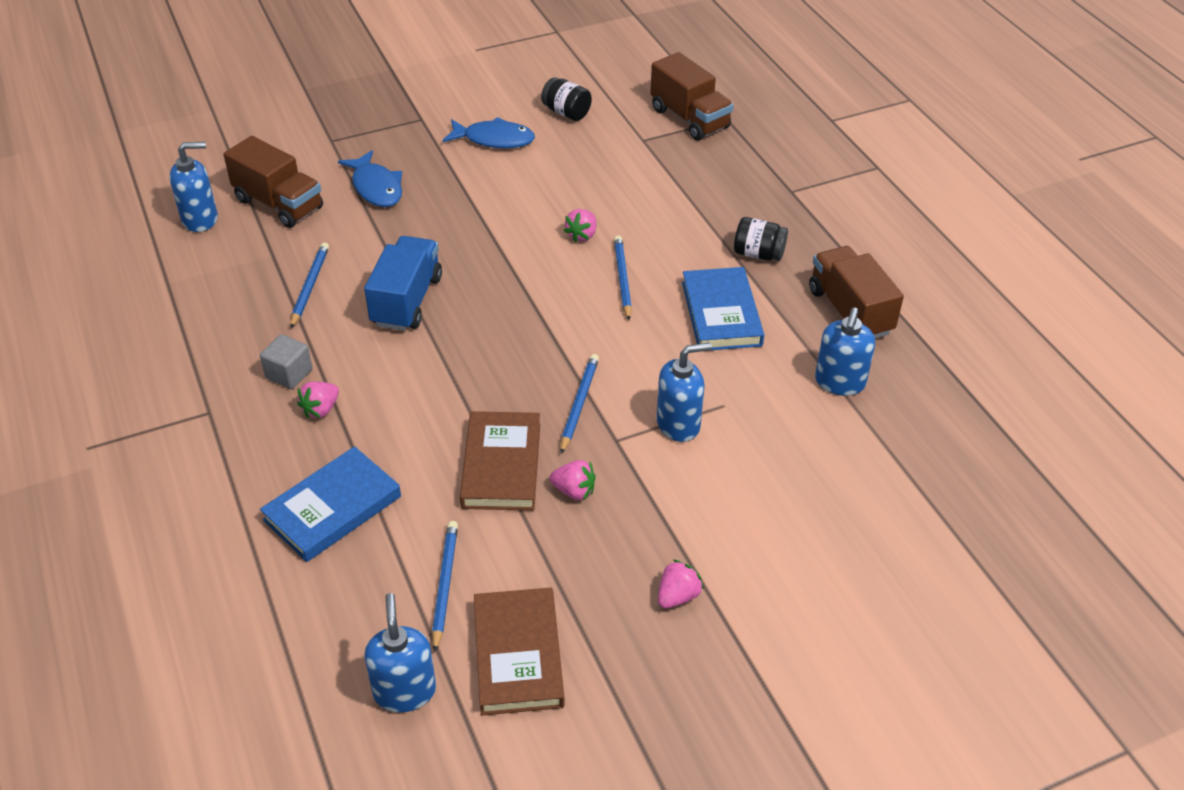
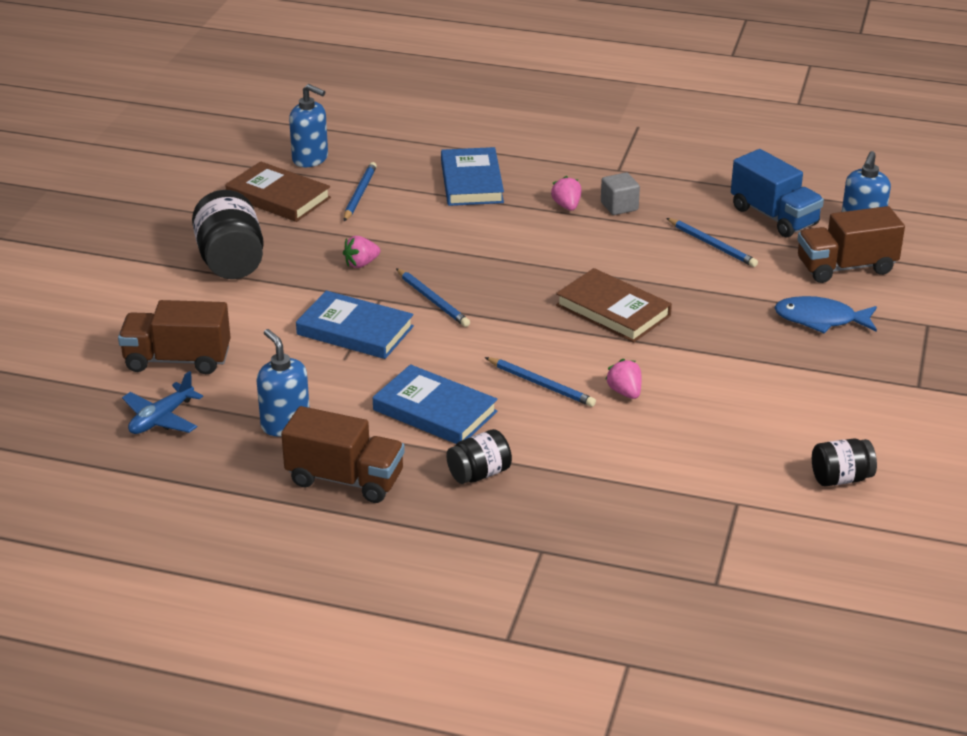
camera: 130 degrees right, 10 degrees down
(406, 301) = (642, 277): blue truck -> blue truck (774, 216)
(444, 585) = (359, 194): blue pencil -> blue pencil turned 120 degrees counterclockwise
(494, 139) = (835, 412): blue fish -> none
(501, 465) = (421, 248): brown book -> brown book (613, 310)
(677, 596) = (231, 261): pink strawberry -> black jar
(678, 424) = (355, 330): blue soap dispenser -> blue book
(690, 118) = (743, 556): brown truck -> brown truck (177, 360)
(931, 459) = (161, 419): none -> blue plane

